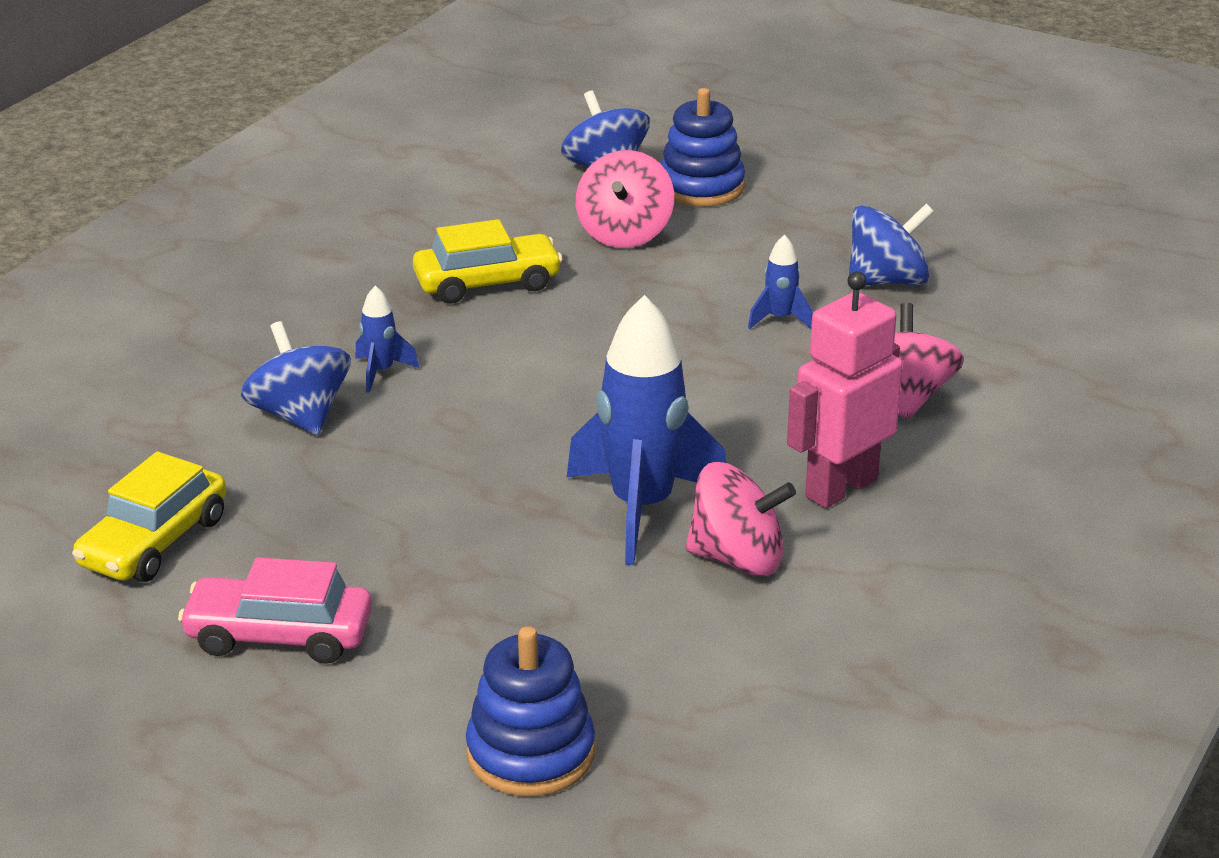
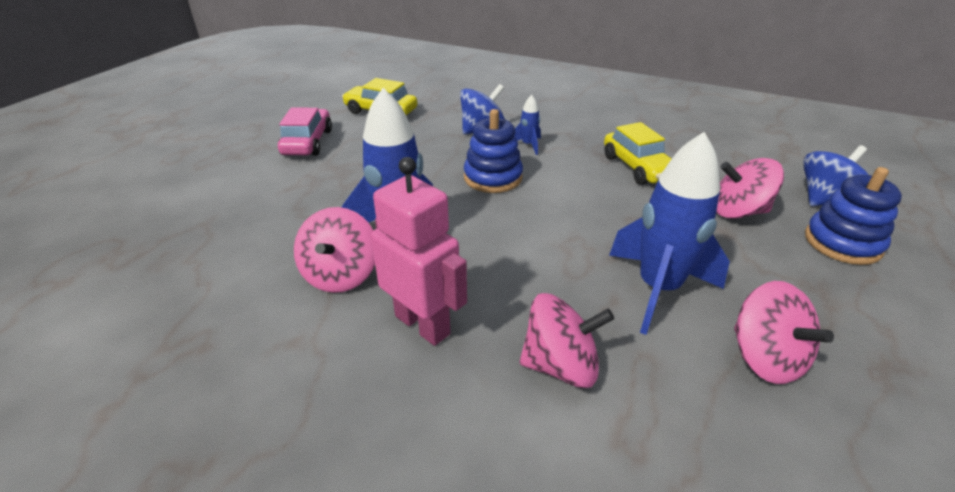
camera: 85 degrees right, 5 degrees up
(530, 753) = (190, 210): blue stacking toy -> blue stacking toy (493, 177)
(780, 319) = (658, 289): blue rocket -> blue rocket, size x2.23
(887, 281) = (765, 358): blue spinning top -> pink spinning top

